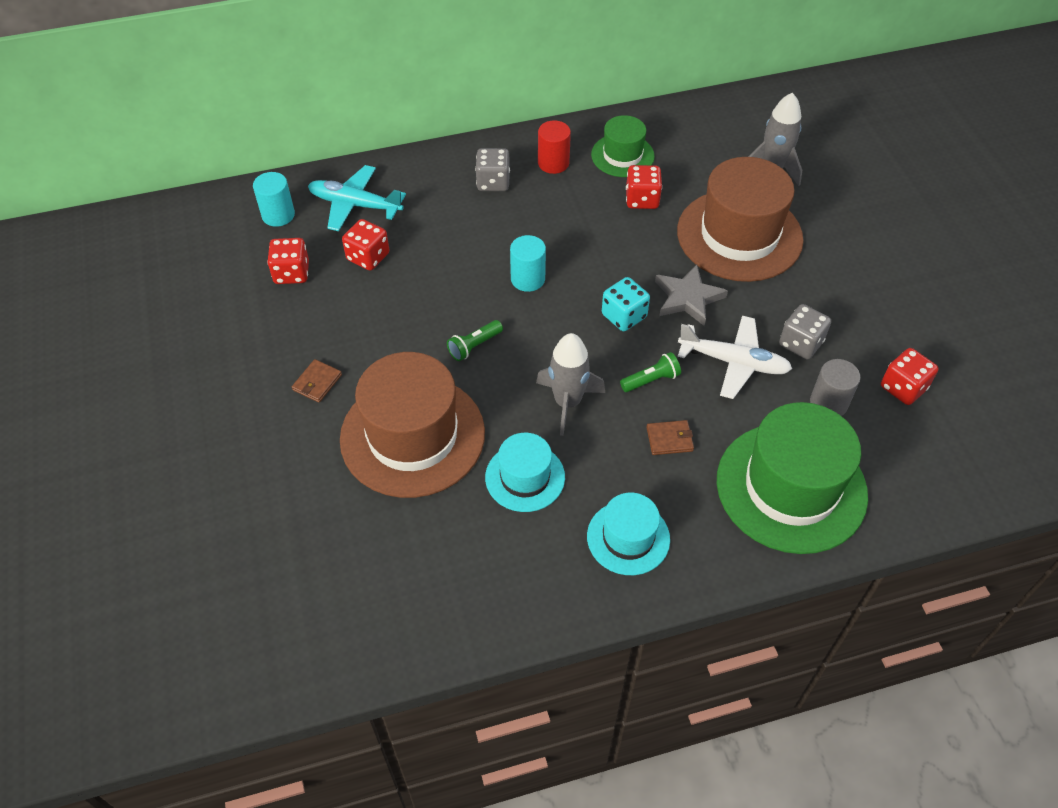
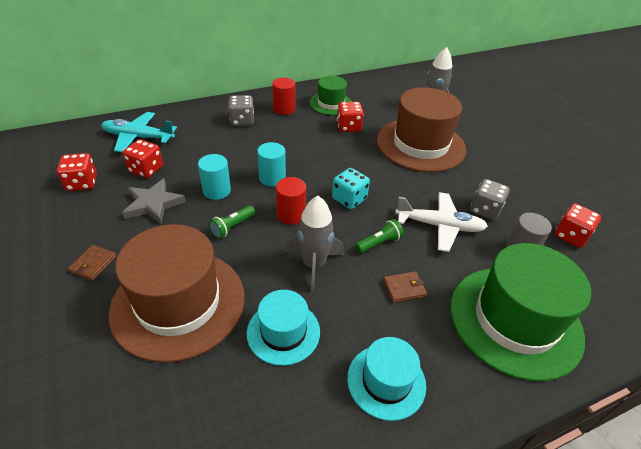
camera: 10 degrees left, 10 degrees down
(278, 215) = (77, 146): turquoise cylinder -> turquoise cylinder (216, 191)
(547, 334) = (291, 215): none -> red cylinder
(688, 298) = (394, 184): grey star -> grey star (153, 204)

